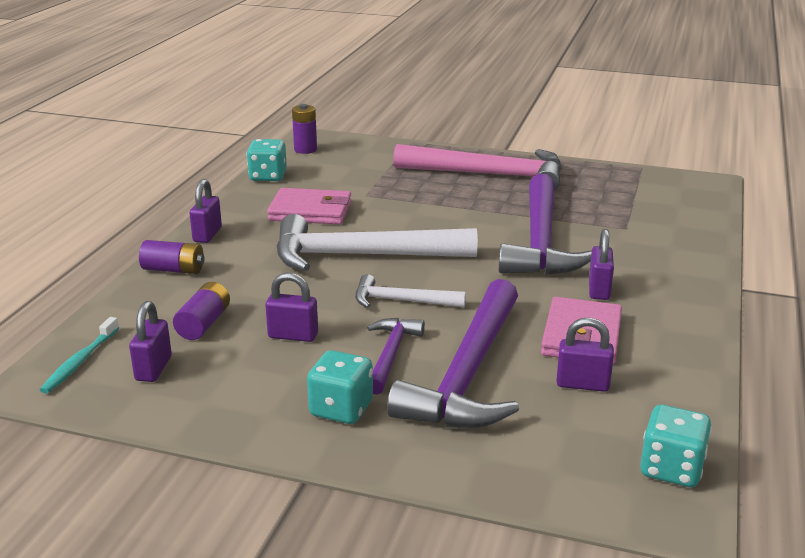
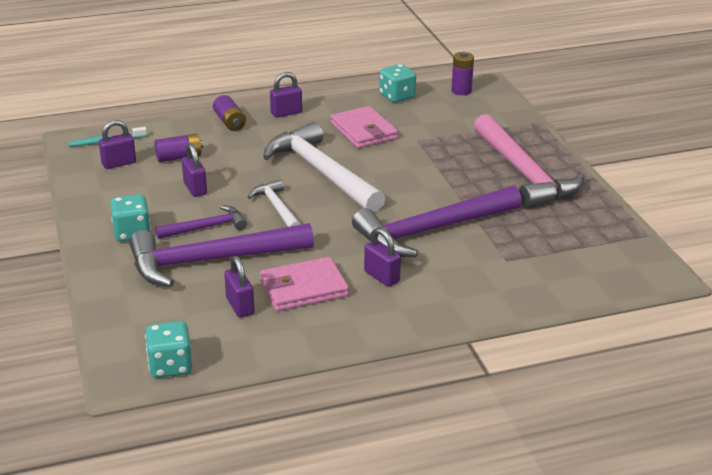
camera: 55 degrees right, 5 degrees up
(599, 290) = (381, 277): purple padlock -> purple padlock turned 75 degrees clockwise

